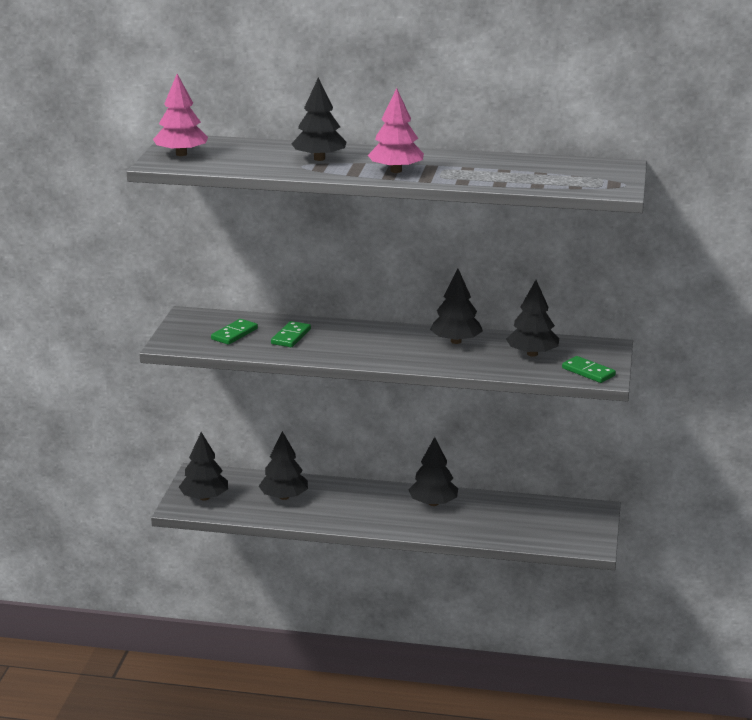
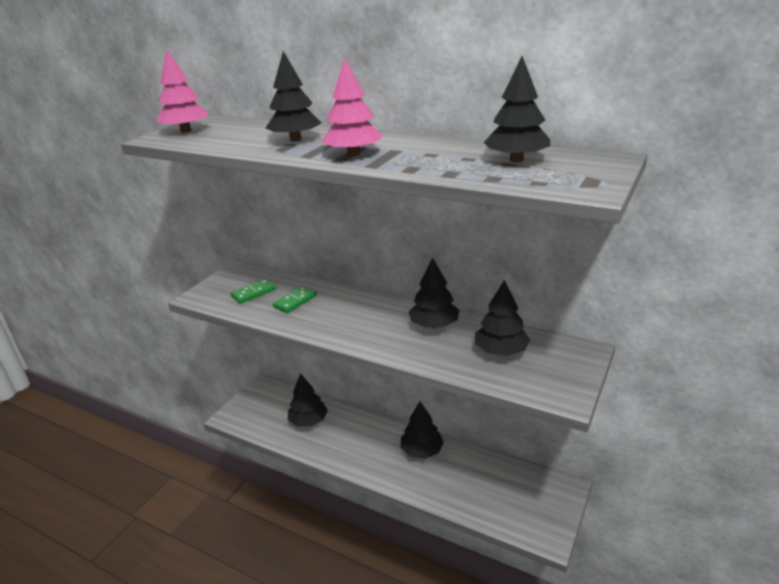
camera: 20 degrees right, 5 degrees up
(204, 498) = (251, 411): black tree -> black tree (516, 160)
(588, 372) = (550, 385): green domino -> none

